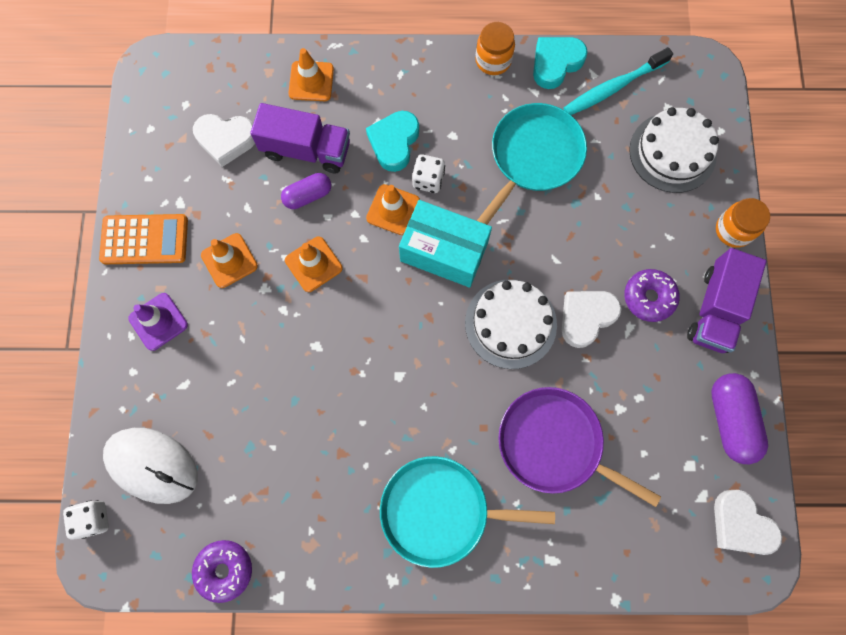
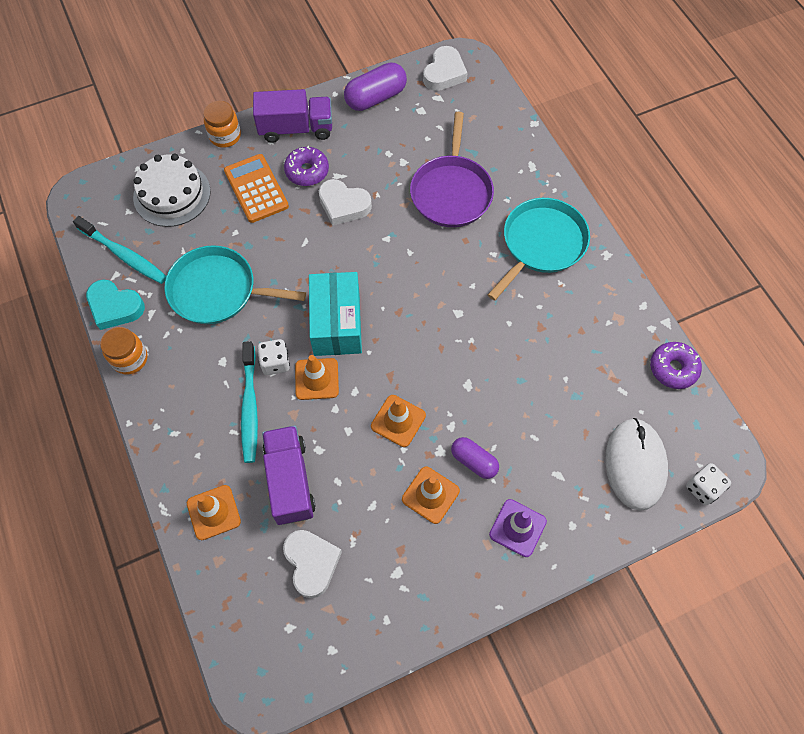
camera: 115 degrees left, 10 degrees down
(144, 240) = (449, 585): orange calculator -> orange calculator (256, 189)
(308, 196) = (336, 457): purple capsule -> purple capsule (474, 461)
(394, 142) = (250, 407): turquoise heart -> turquoise toothbrush
(440, 511) = (541, 244): turquoise pan -> turquoise pan turned 120 degrees counterclockwise
(510, 323) = (374, 252): white cake -> none

